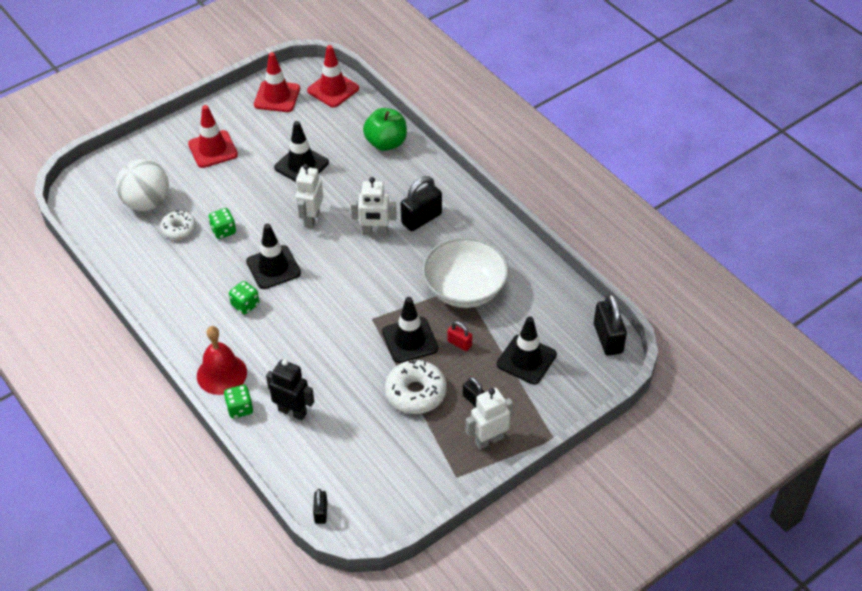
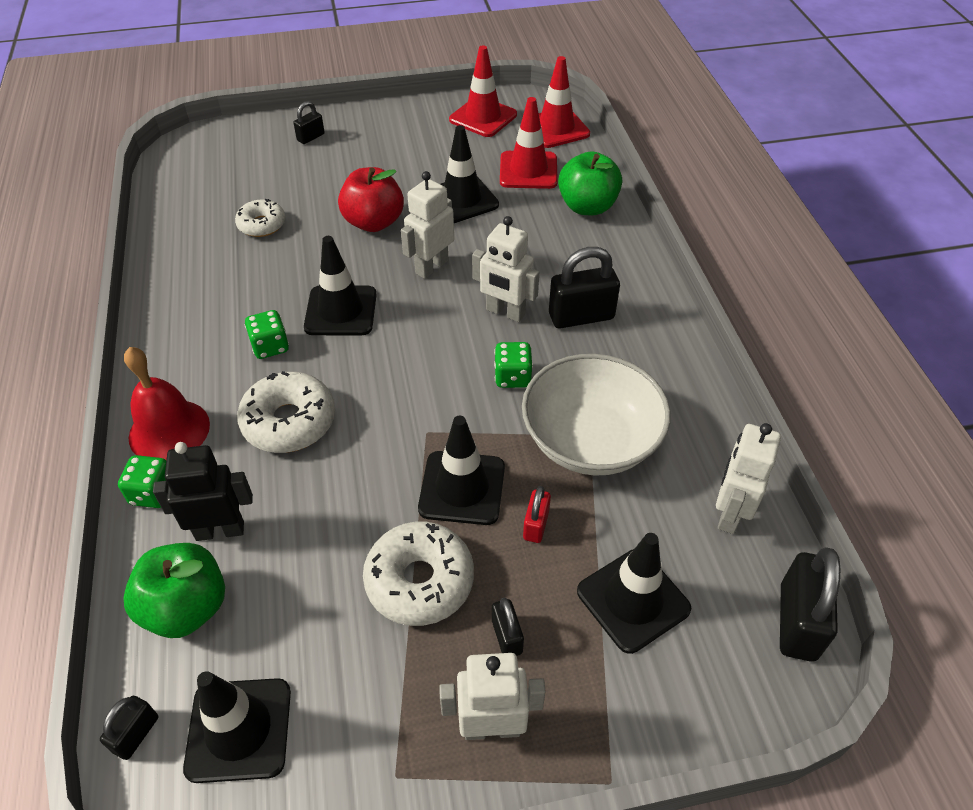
camera: 25 degrees right, 0 degrees up
(146, 203) = (249, 183): white ball -> none
(164, 153) = (311, 137): none -> black padlock
(213, 149) = (368, 150): red traffic cone -> red traffic cone (528, 170)
(223, 231) = (312, 244): green dice -> green dice (512, 377)
(253, 201) = (373, 222): none -> red apple
(289, 342) = (289, 422): none -> white donut
(292, 411) = (220, 530): black robot -> black robot turned 60 degrees counterclockwise
(303, 453) = (186, 608): none -> green apple
(370, 490) = (239, 729): none -> black traffic cone
(459, 343) = (536, 525): red padlock -> red padlock turned 45 degrees clockwise
(554, 299) = (729, 513): none -> white robot

